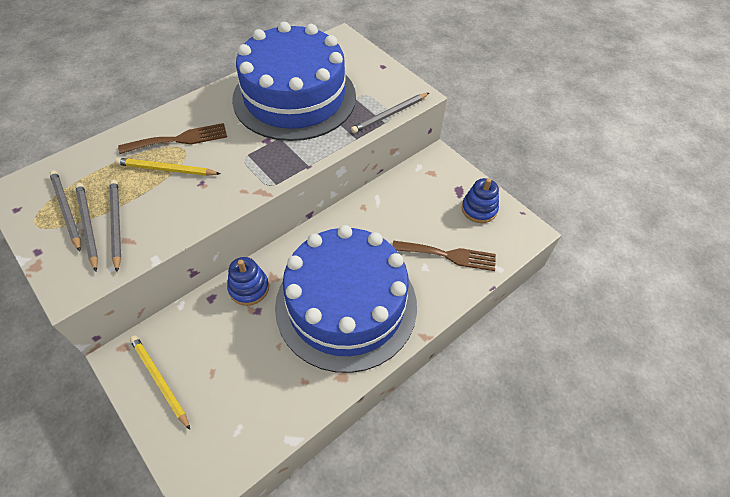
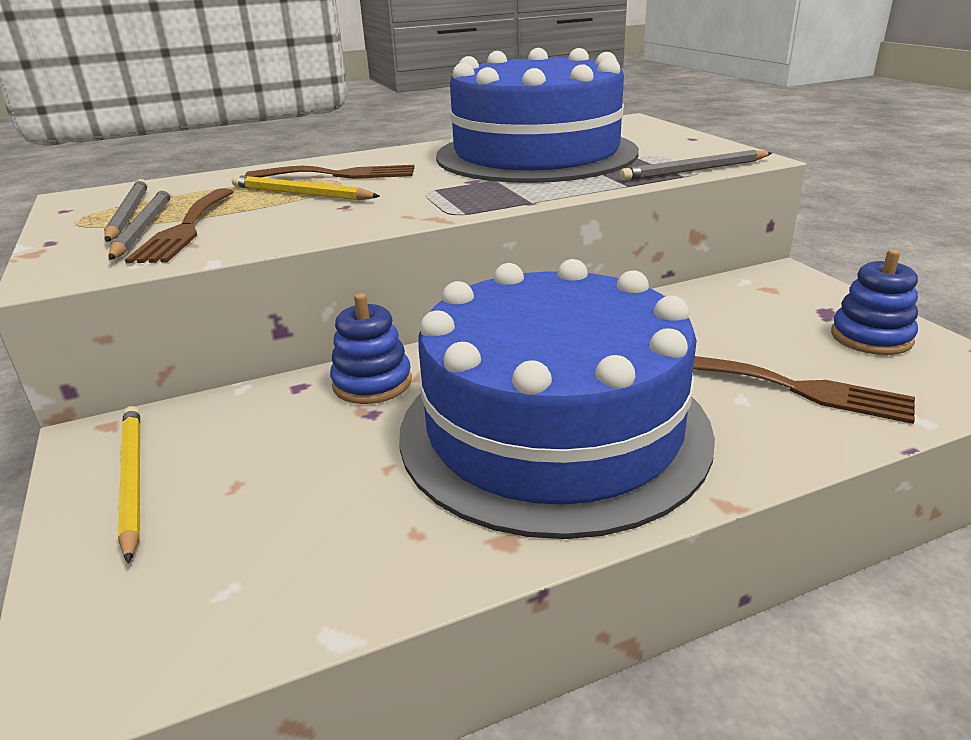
camera: 20 degrees right, 25 degrees down
(116, 224) = (185, 229): grey pencil -> brown fork

